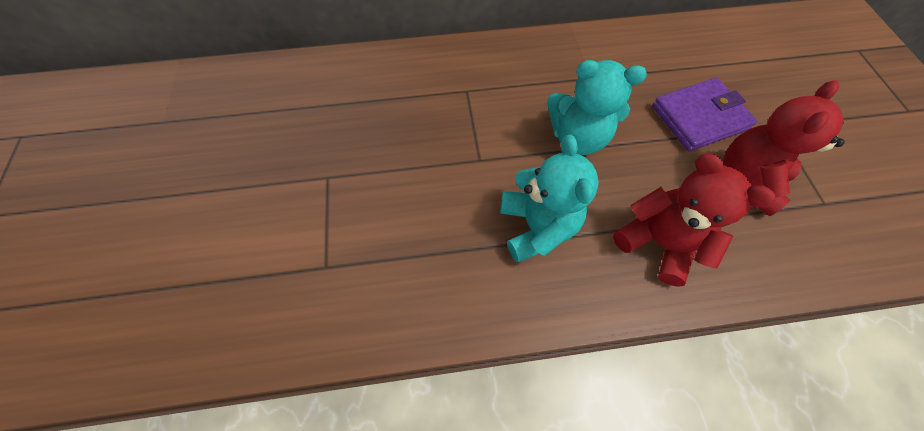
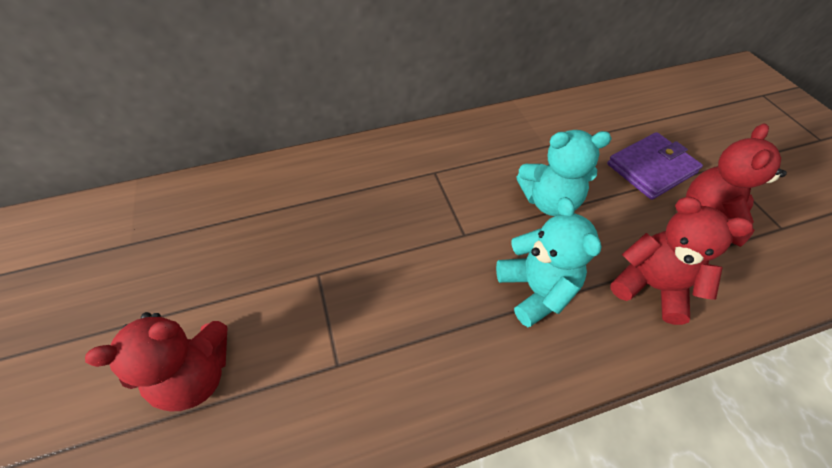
camera: 10 degrees left, 10 degrees down
(198, 254) = (197, 375): none -> red teddy bear

